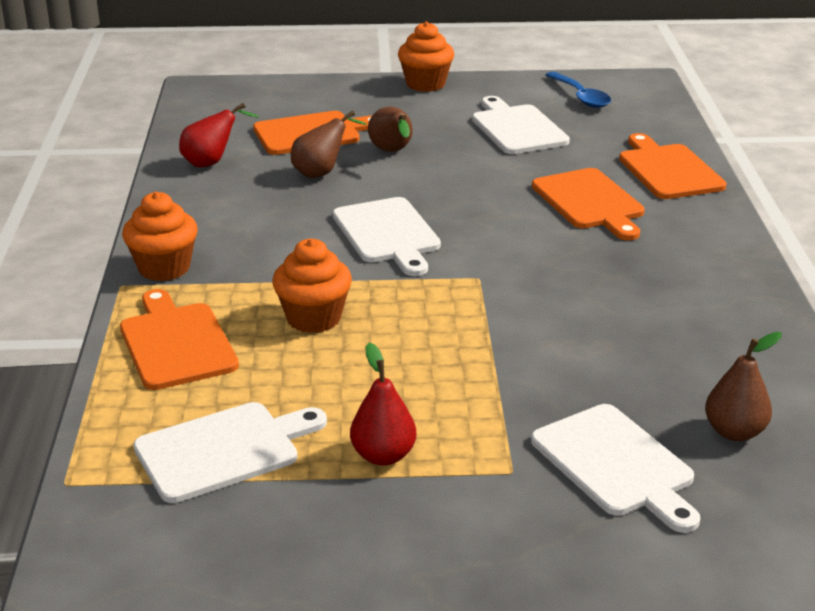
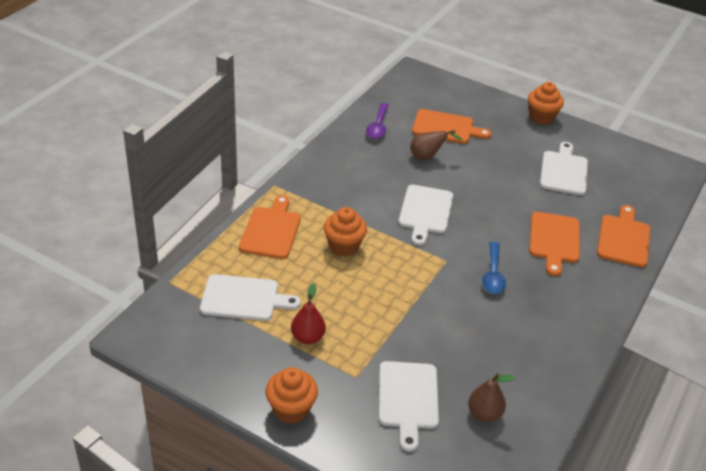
camera: 30 degrees right, 10 degrees up
(164, 268) = (301, 184): orange cupcake -> orange cupcake (291, 409)
(212, 162) = (378, 126): red pear -> purple spoon
(392, 152) = (477, 159): brown pear -> none
(581, 97) = (625, 164): blue spoon -> blue spoon (493, 275)

